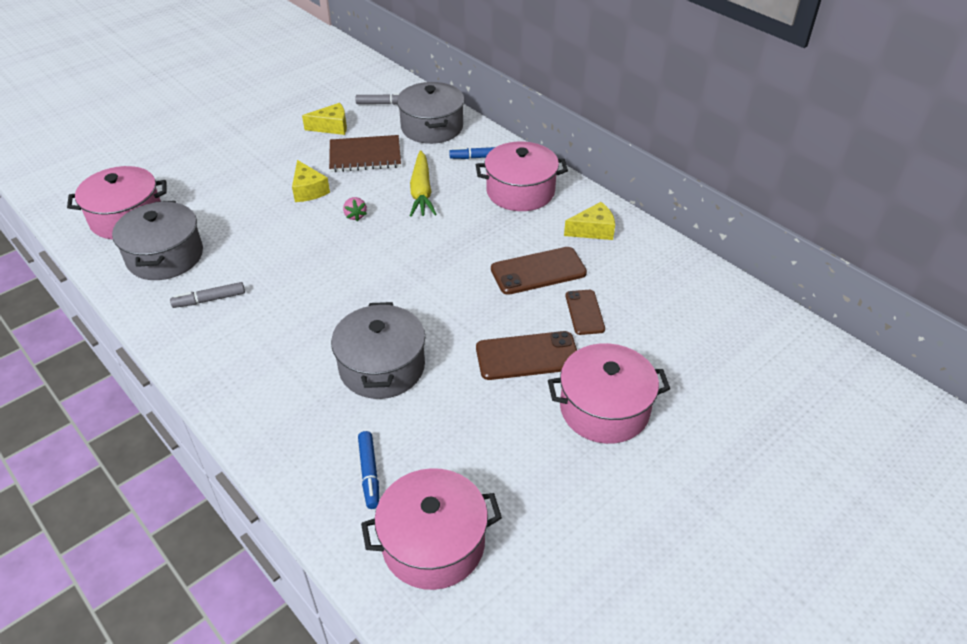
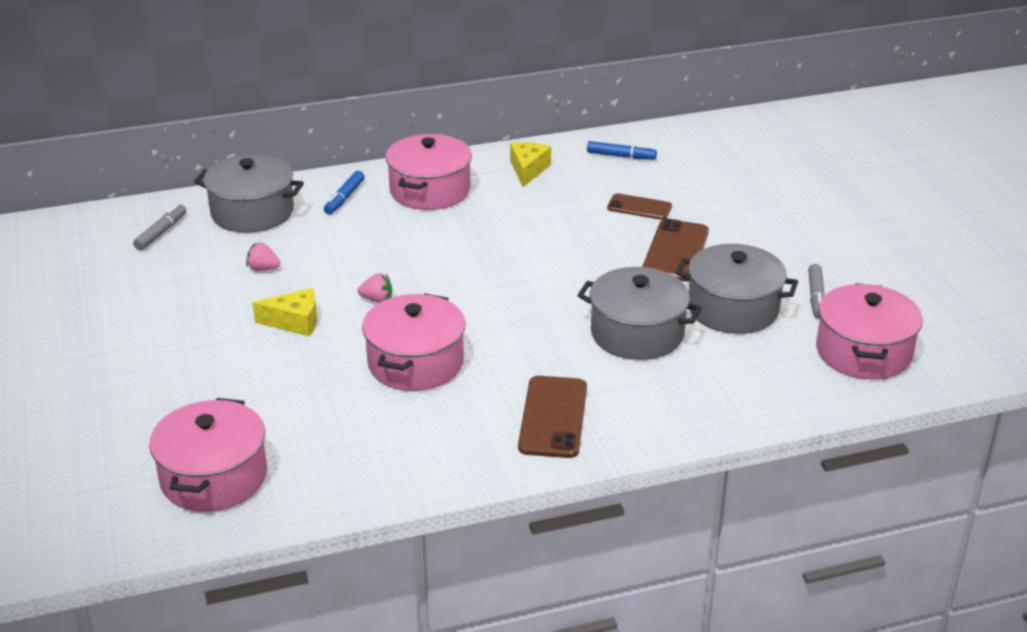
camera: 65 degrees left, 10 degrees down
(165, 256) = (331, 453): grey pot -> grey pot (733, 308)
(209, 300) = (445, 429): grey marker -> grey marker (816, 297)
(331, 127) = (172, 279): yellow cheese -> none
(365, 156) = (263, 268): brown notebook -> pink strawberry
(369, 473) = (769, 369): blue marker -> blue marker (621, 156)
(421, 192) = (373, 248): yellow carrot -> none
(538, 271) = (564, 214): brown phone -> brown phone (553, 417)
(604, 409) = (762, 232): pink pot -> pink pot (415, 363)

